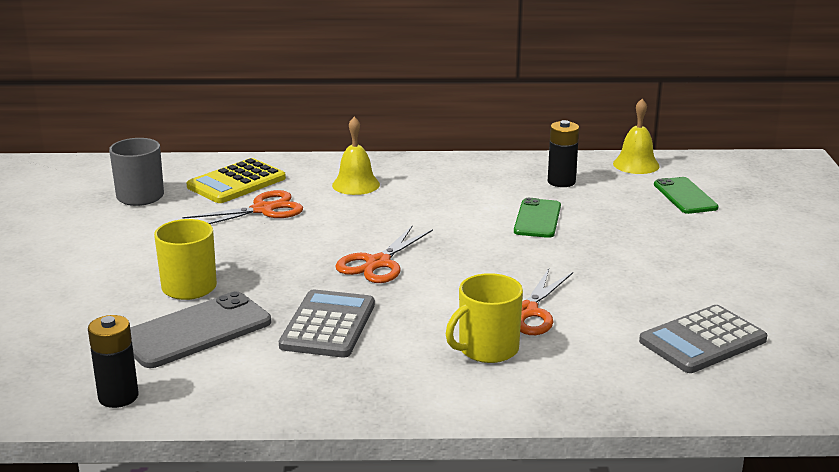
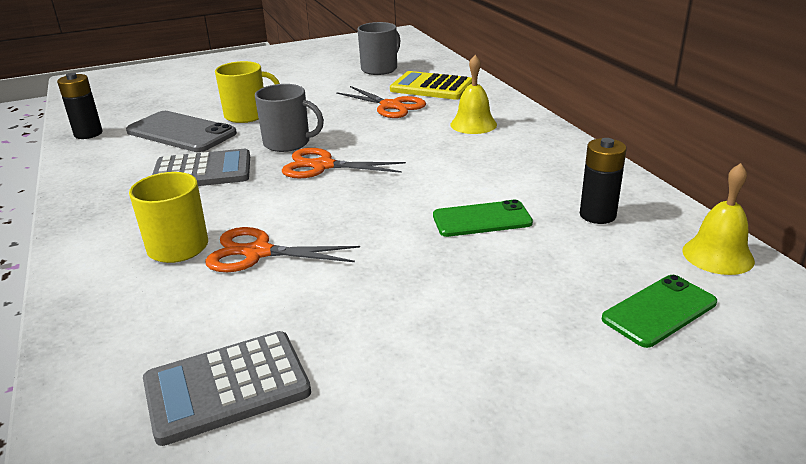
camera: 70 degrees right, 5 degrees up
(302, 273) = (288, 143): none -> grey mug
(702, 341) = (227, 387): grey calculator -> grey calculator turned 60 degrees counterclockwise

